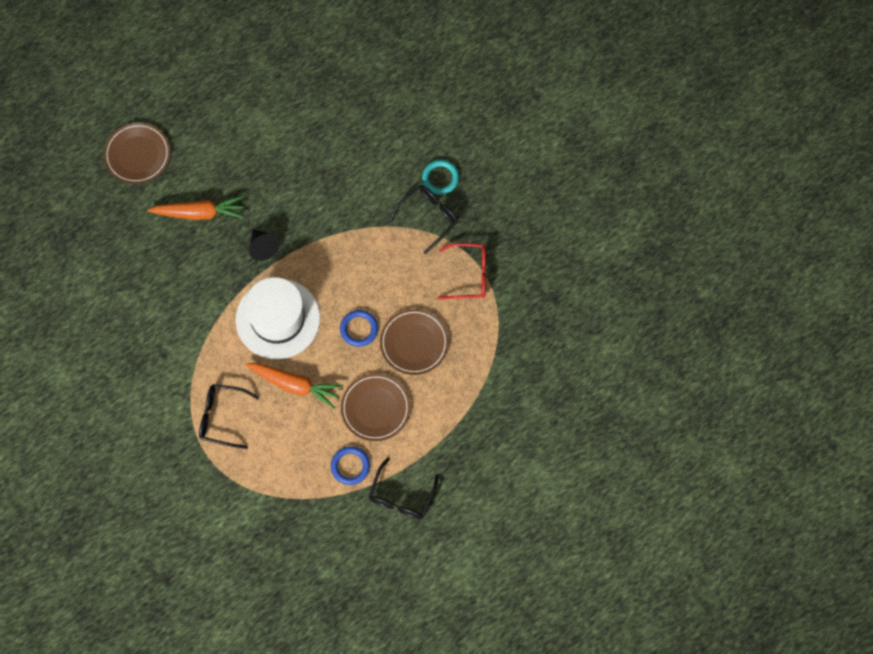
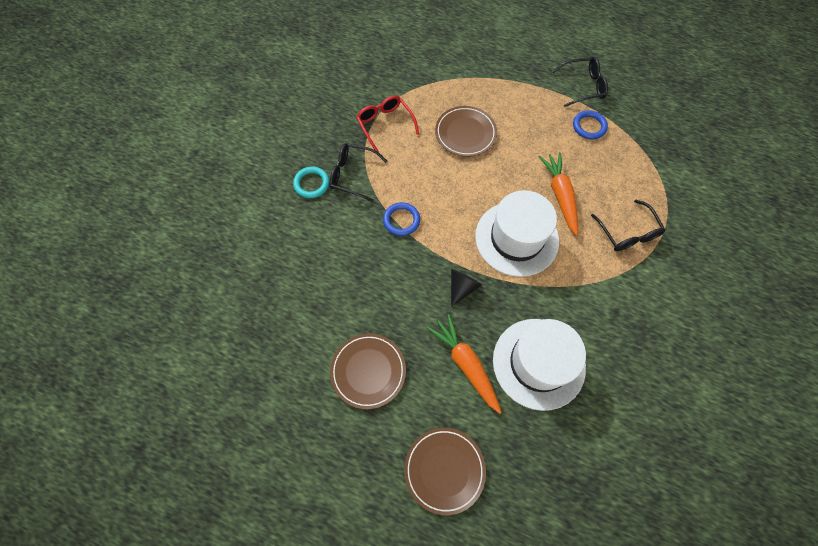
camera: 120 degrees left, 5 degrees down
(165, 266) = (538, 363): none -> white hat
(359, 329) = (481, 175): blue ring -> blue ring (401, 220)
(375, 408) = (534, 132): brown plate -> brown plate (368, 371)

